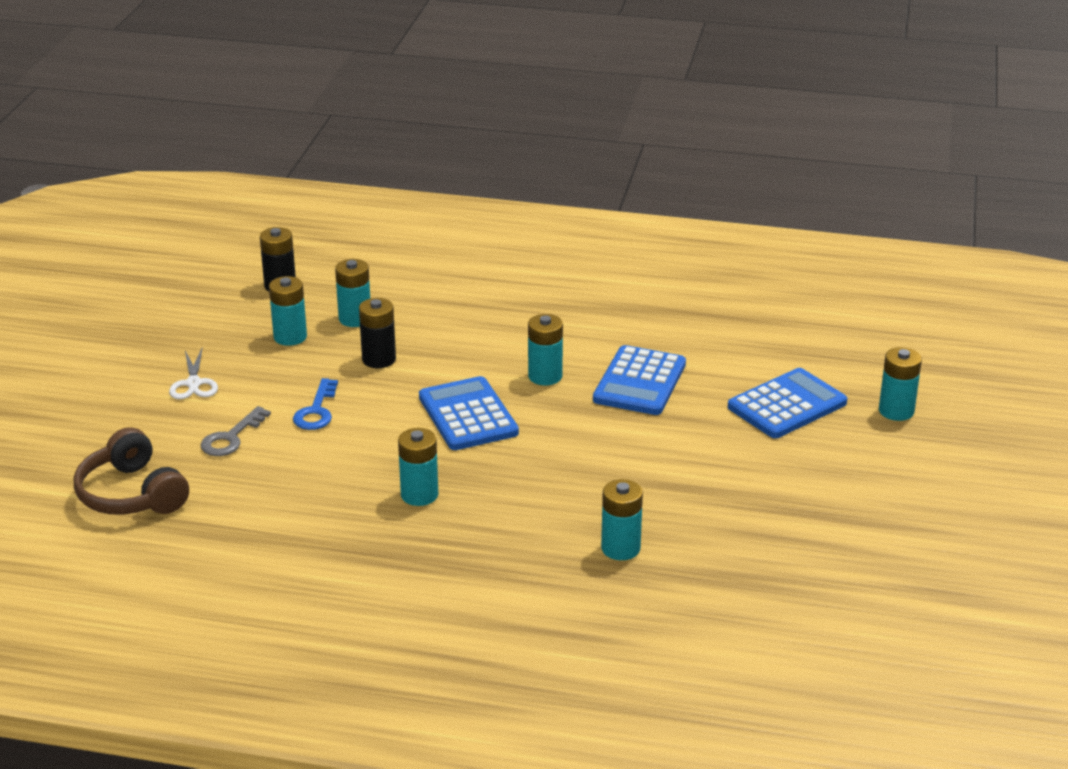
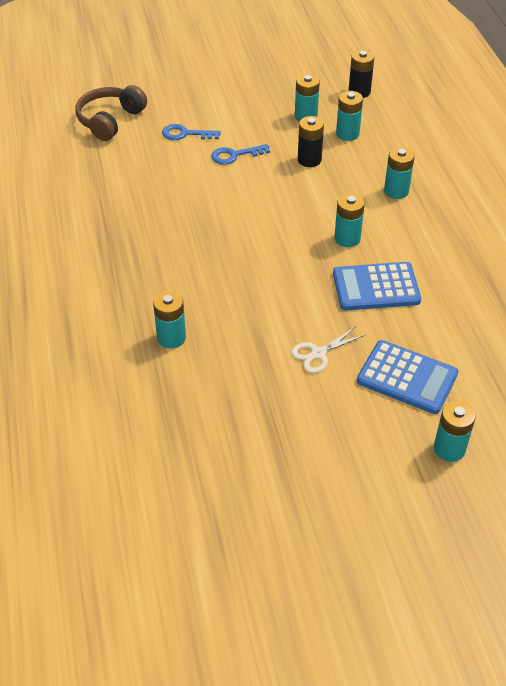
camera: 65 degrees right, 15 degrees up
(193, 383) = (229, 100): white scissors -> white scissors (318, 353)
(231, 437) = (185, 134): grey key -> blue key
(419, 495) = (175, 227): turquoise battery -> turquoise battery (396, 191)
(468, 415) = (275, 219): blue calculator -> none

